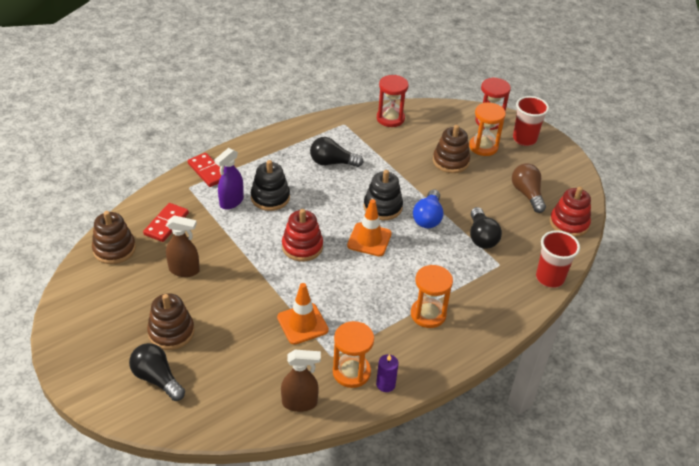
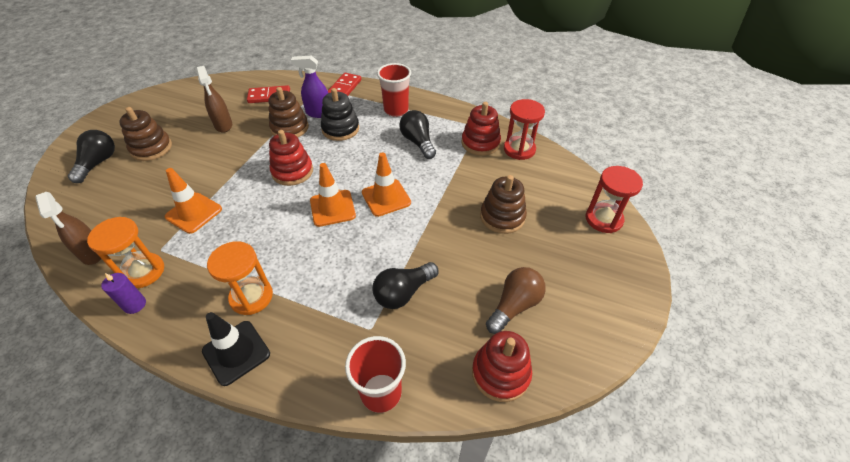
camera: 60 degrees right, 5 degrees up
(114, 249) = (227, 88): brown stacking toy -> brown stacking toy (290, 128)
(365, 132) = (480, 143): none -> red stacking toy
(382, 207) = (386, 198): black stacking toy -> orange traffic cone
(428, 217) = (398, 236): blue light bulb -> none
(473, 336) = (236, 352): none -> black traffic cone
(483, 147) = (555, 232): orange hourglass -> none
(524, 139) = (610, 263): red cup -> red cup (396, 110)

